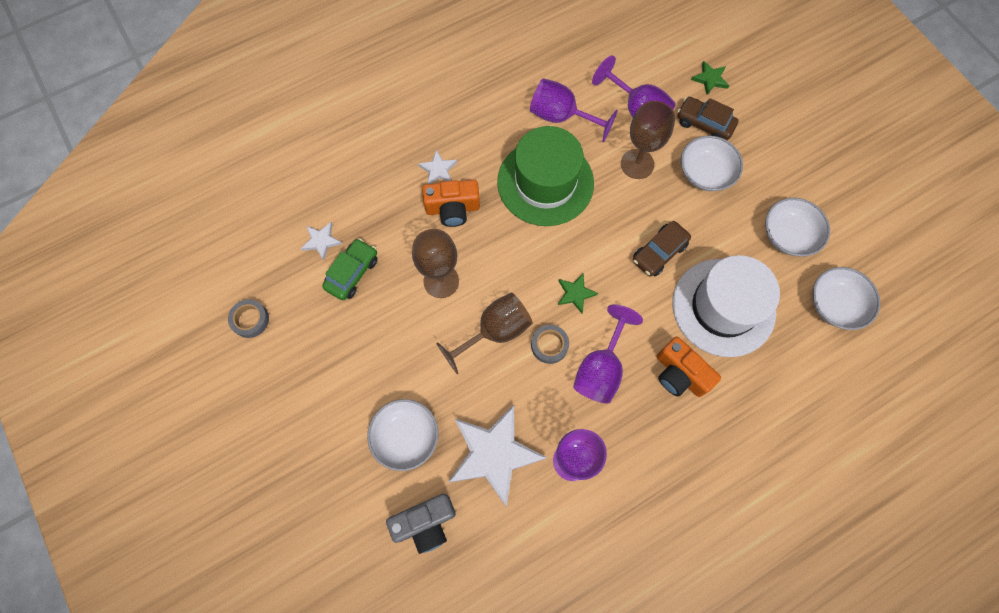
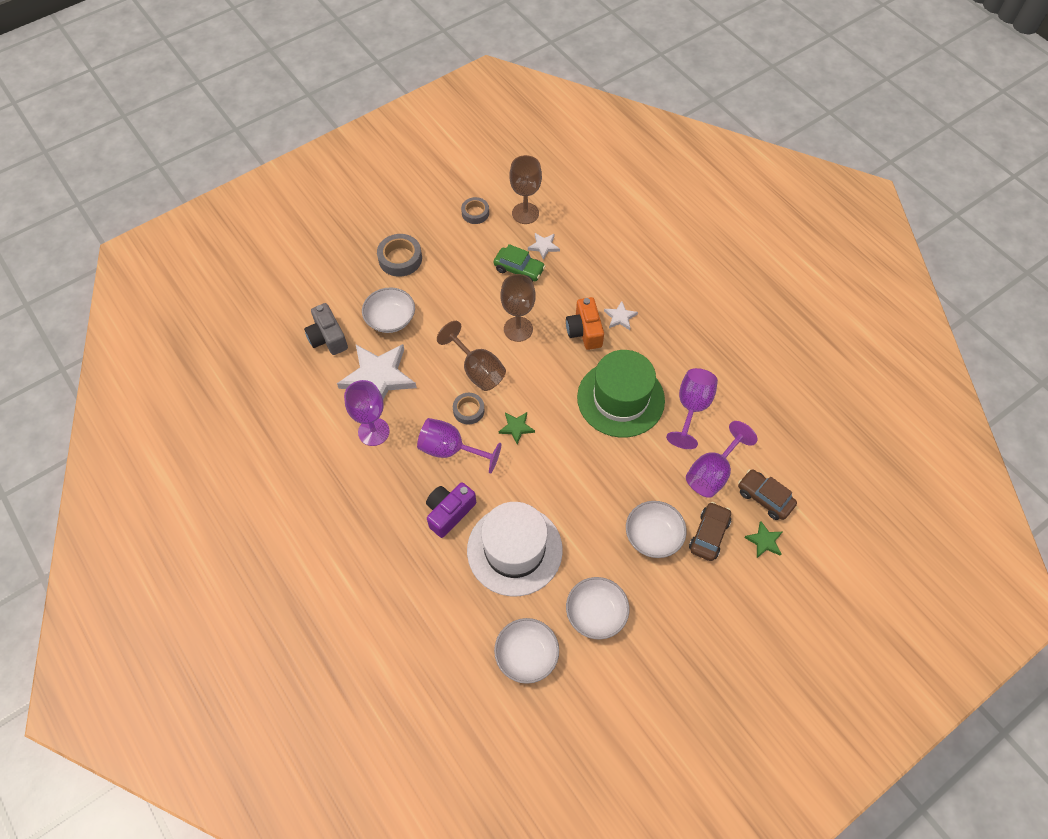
camera: 85 degrees right, 10 degrees down
(309, 422) = (400, 259): none -> grey tape
(637, 164) = (652, 474): brown goblet -> brown goblet (525, 213)
(659, 252) = (563, 494): brown car -> brown car (764, 498)
(679, 374) = (449, 512): orange camera -> purple camera

